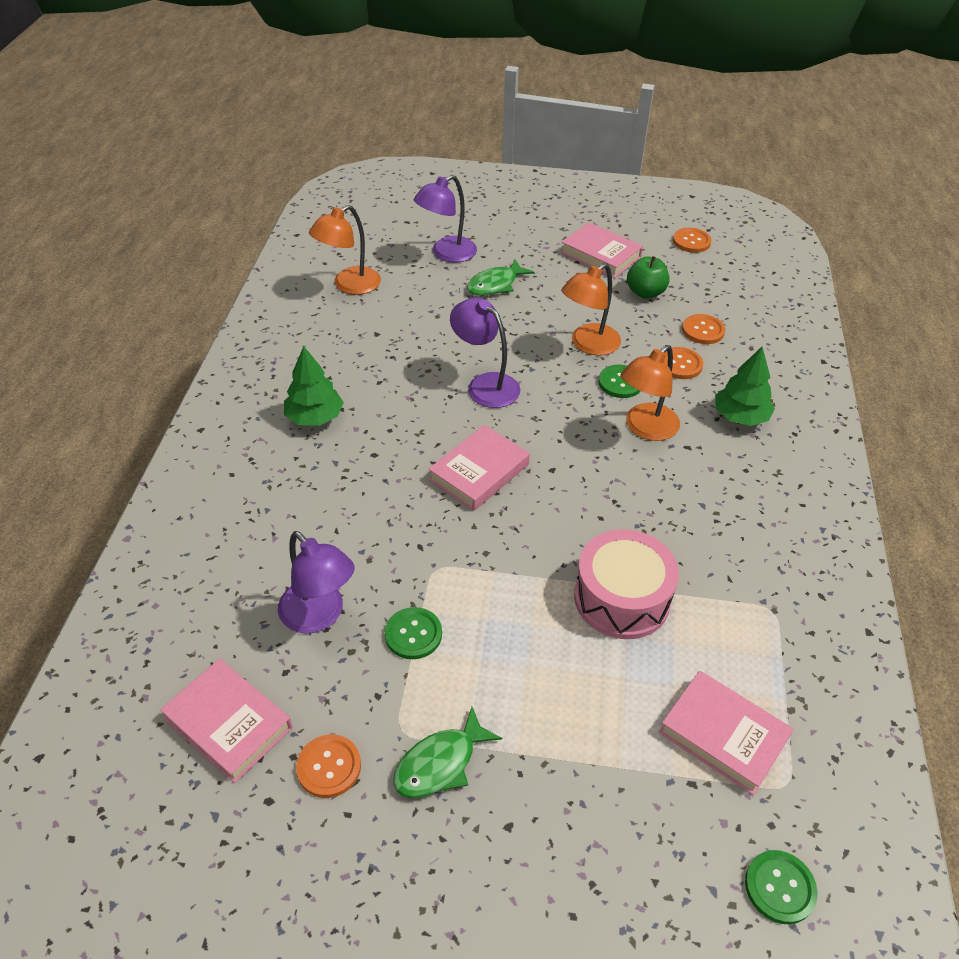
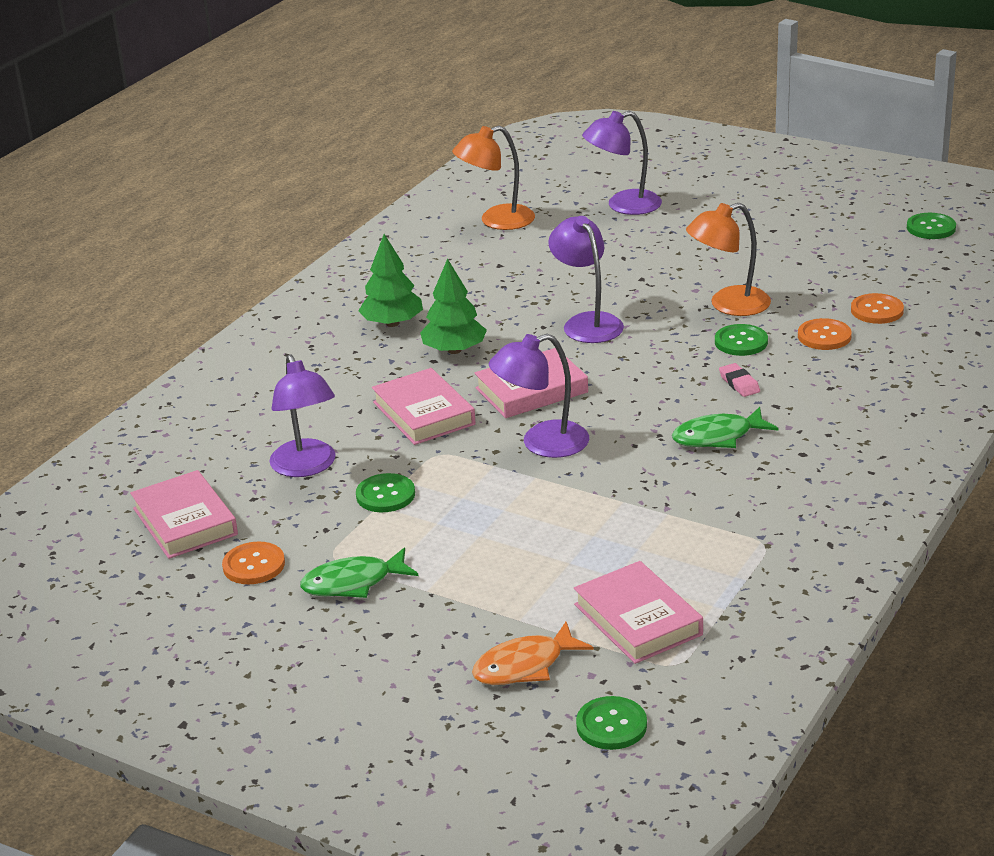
camera: 25 degrees right, 15 degrees down
(495, 284) = (660, 239): green fish -> green fish (718, 437)
(522, 534) = (542, 443): none -> purple lamp
(600, 255) = (805, 227): pink book -> pink book (423, 413)
(621, 598) = (610, 507): pink drum -> none
(645, 292) = (833, 268): green apple -> none
(645, 428) = (739, 383): orange lamp -> pink eraser
(659, 830) = (525, 666): none -> orange fish
(691, 241) = (931, 228): orange button -> green button
(740, 417) = (859, 390): green tree -> green tree (454, 350)

